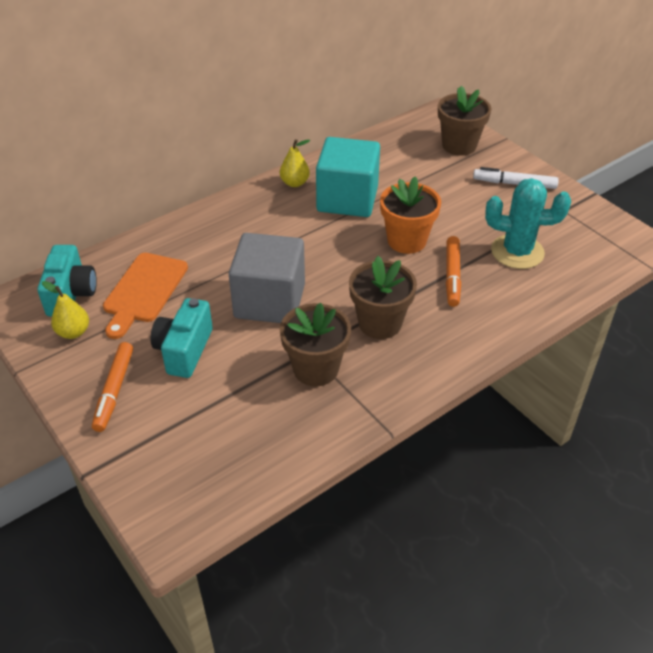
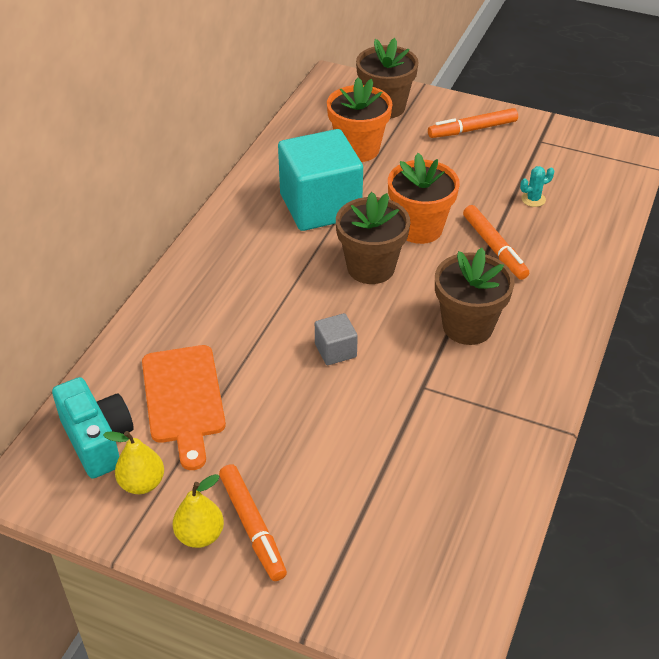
camera: 30 degrees left, 0 degrees up
(184, 350) = (291, 445): turquoise camera -> none
(269, 301) = (335, 350): grey cube -> grey cube, size x0.44
(295, 183) = (247, 208): yellow pear -> yellow pear (200, 535)
(316, 369) = (446, 402): brown flower pot -> brown flower pot (371, 267)
(411, 169) = (358, 149): none -> orange flower pot
(514, 184) = (472, 129): white marker -> orange marker
(517, 252) = (533, 199): turquoise cactus -> turquoise cactus, size x0.41

